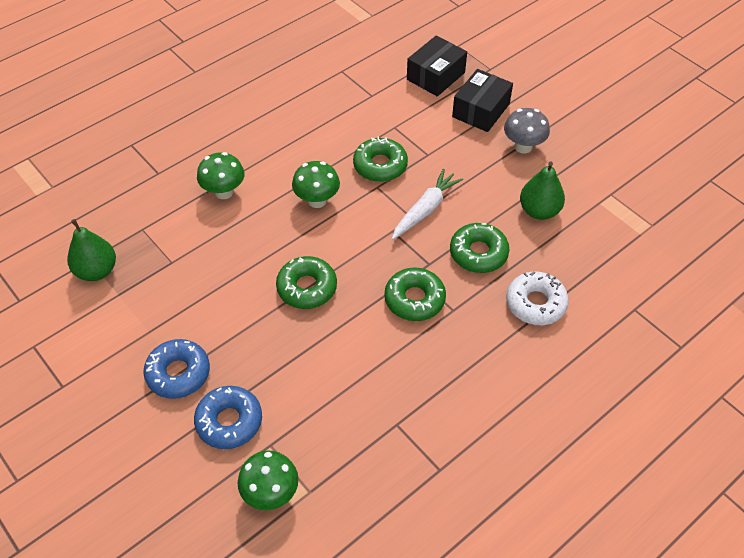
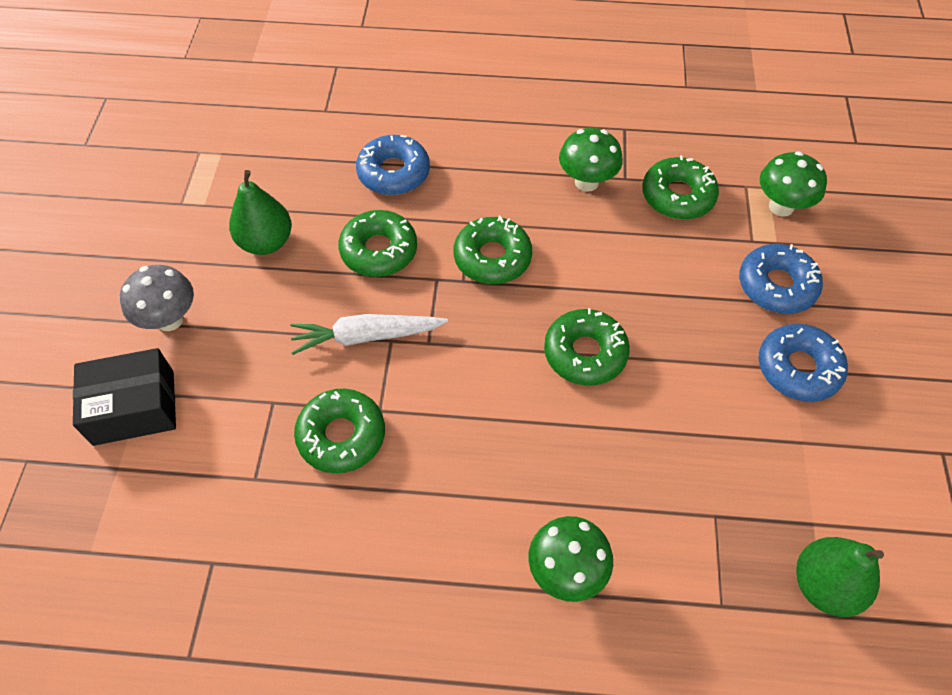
camera: 135 degrees left, 5 degrees up
(317, 201) = (466, 452): green mushroom -> green mushroom (586, 182)
(349, 439) = (677, 196): none -> green donut
(435, 76) = (98, 515): black box -> none
(535, 303) = (394, 173): white donut -> blue donut

